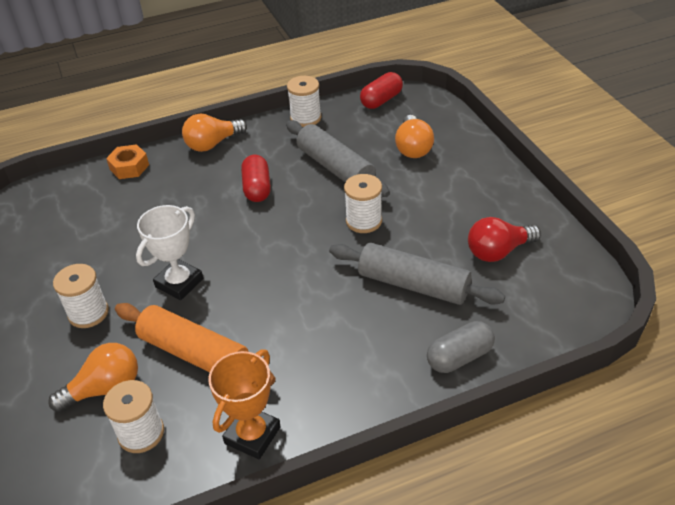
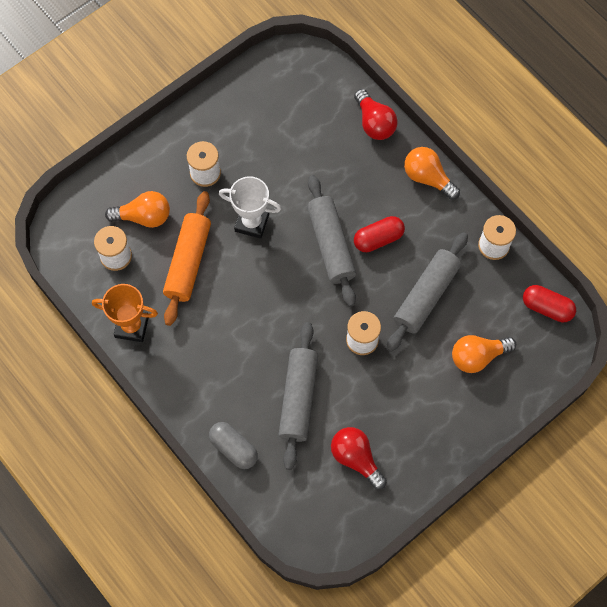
camera: 70 degrees right, 25 degrees up
(104, 389) = (143, 217): orange light bulb -> orange light bulb turned 45 degrees counterclockwise
(129, 167) = (374, 123): orange nut -> red light bulb
(244, 223) = (331, 245): none -> grey rolling pin

